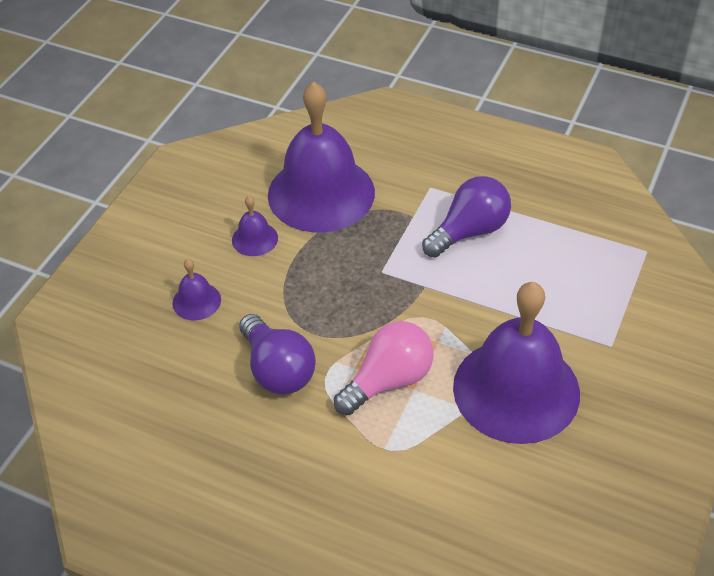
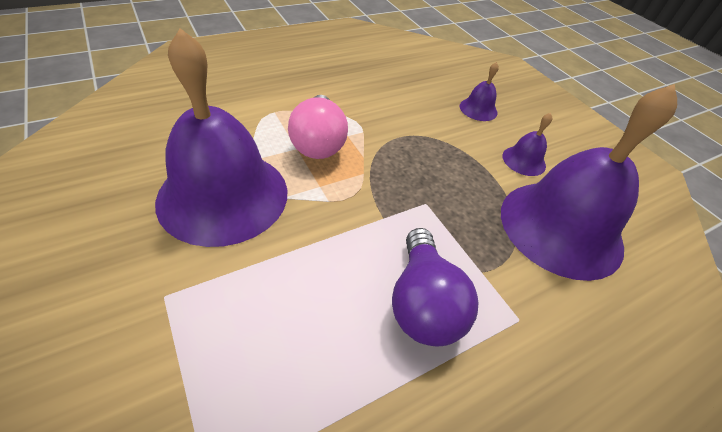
camera: 120 degrees right, 0 degrees up
(277, 370) = (385, 108): purple light bulb -> none

